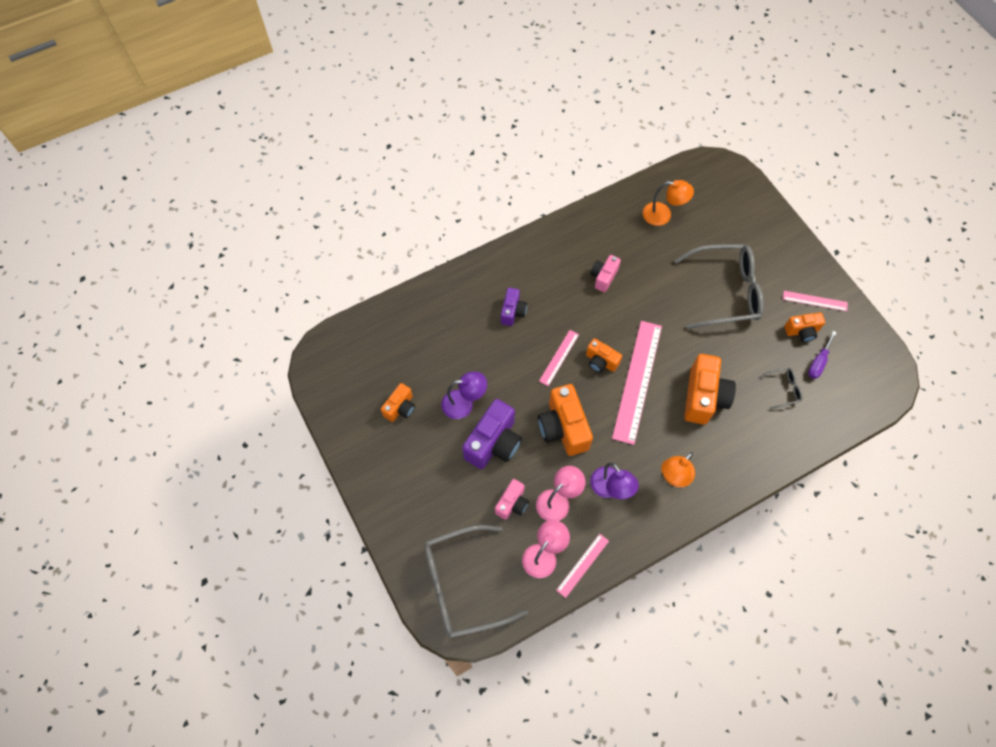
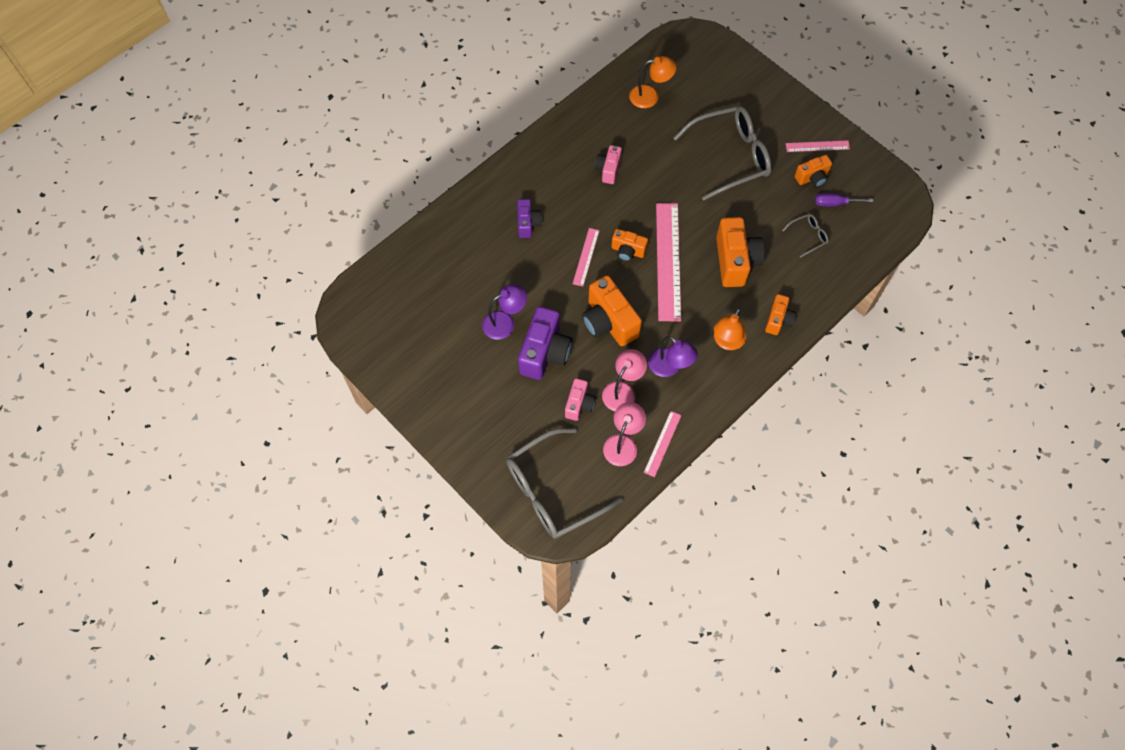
camera: 15 degrees left, 0 degrees up
(400, 408) = (442, 342): orange camera -> orange camera (778, 320)
(818, 362) = (835, 203): purple screwdriver -> purple screwdriver turned 75 degrees clockwise

